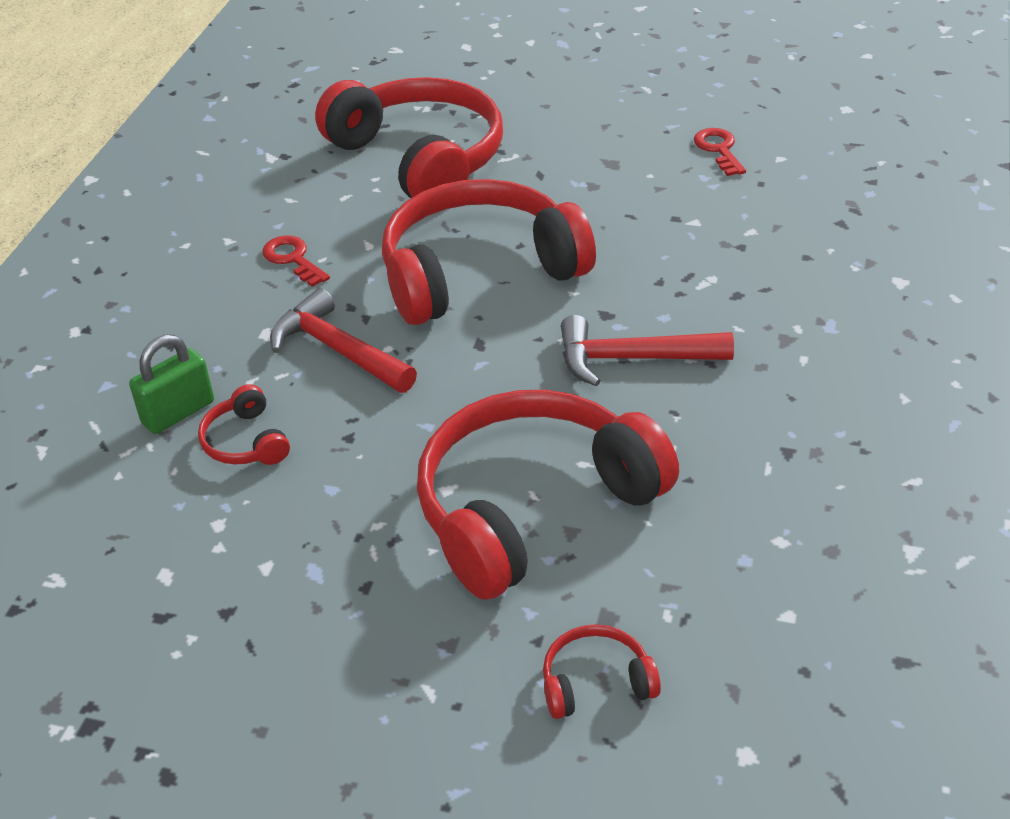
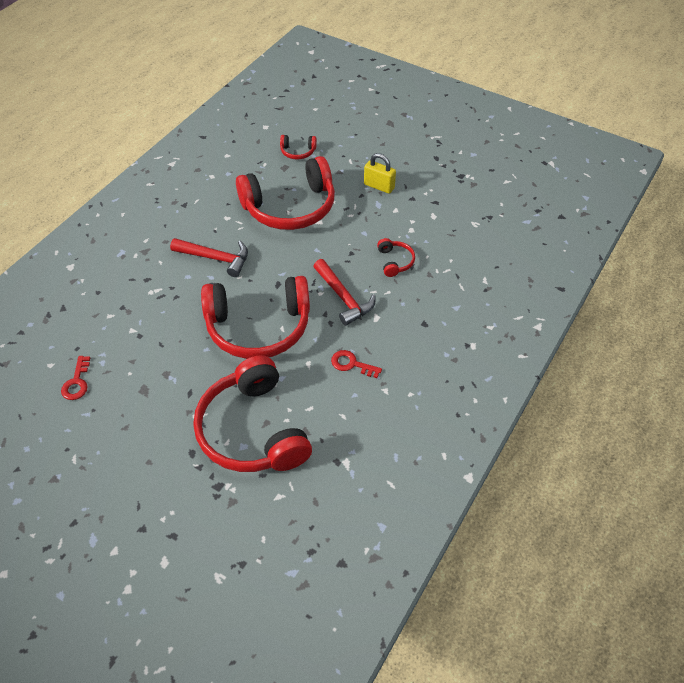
camera: 165 degrees left, 10 degrees up
(178, 412) = (423, 283): green padlock -> none
(293, 259) = (352, 364): red key -> red key turned 135 degrees clockwise
(324, 625) = (379, 186): none -> yellow padlock

